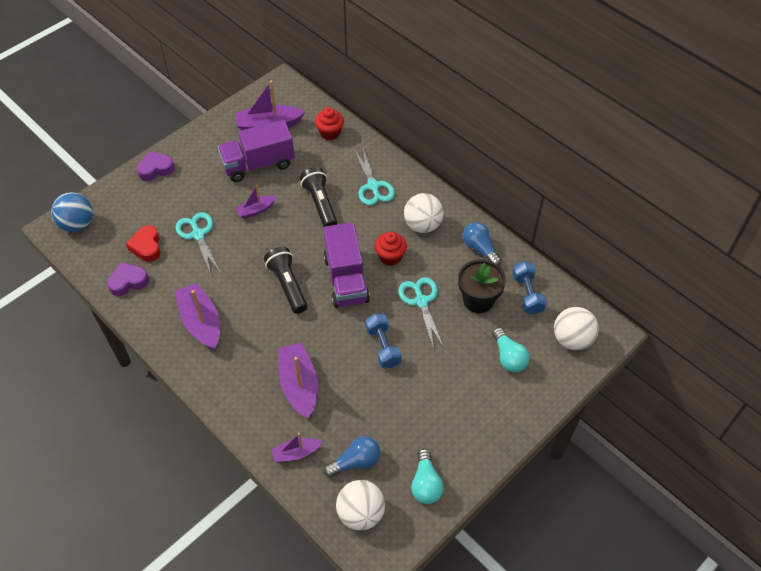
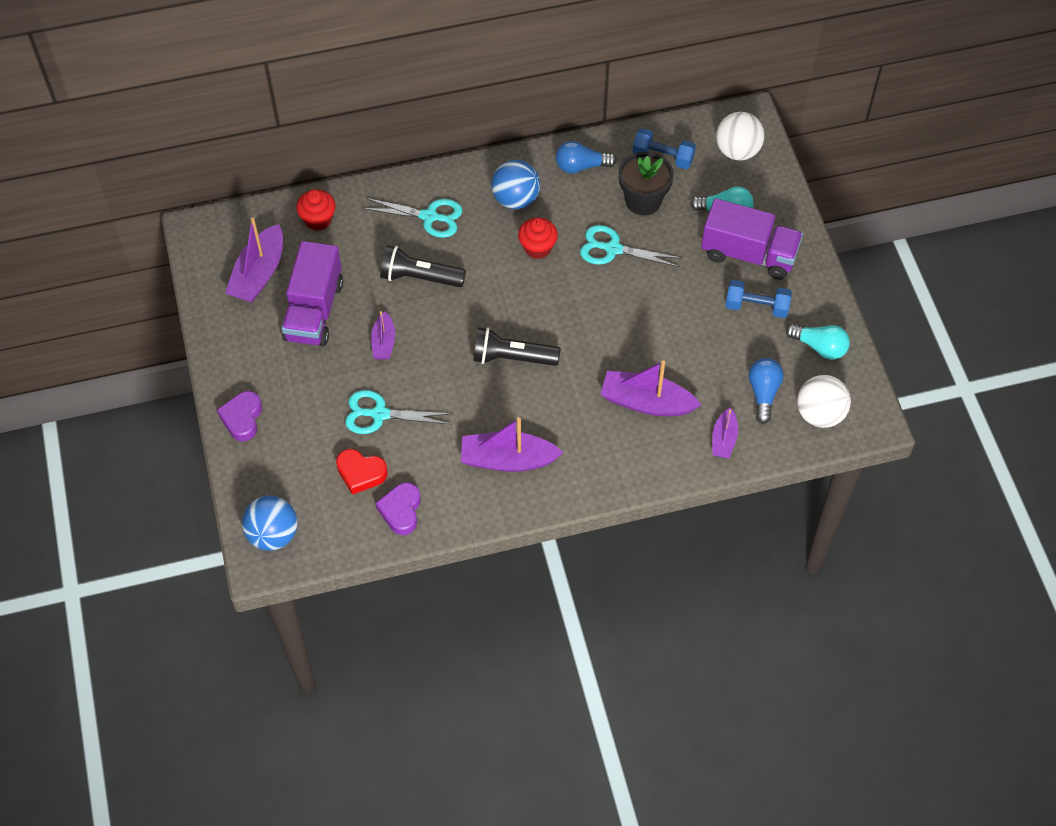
camera: 60 degrees left, 5 degrees up
(346, 279) = (540, 301): purple truck -> purple truck (748, 254)
(383, 346) = (646, 308): blue dumbbell -> blue dumbbell (756, 306)
(422, 225) = (516, 199): white ball -> blue ball

